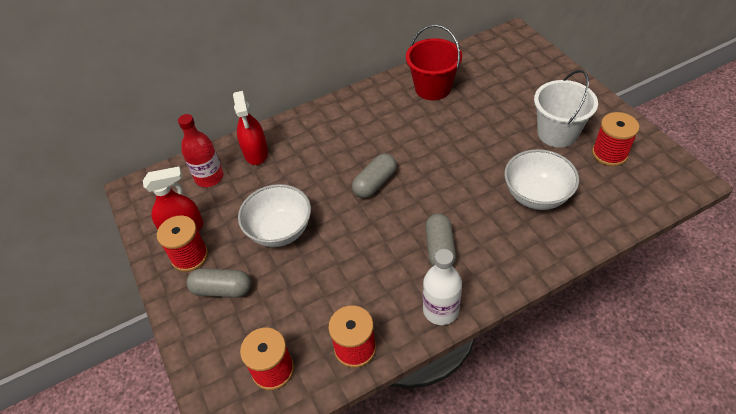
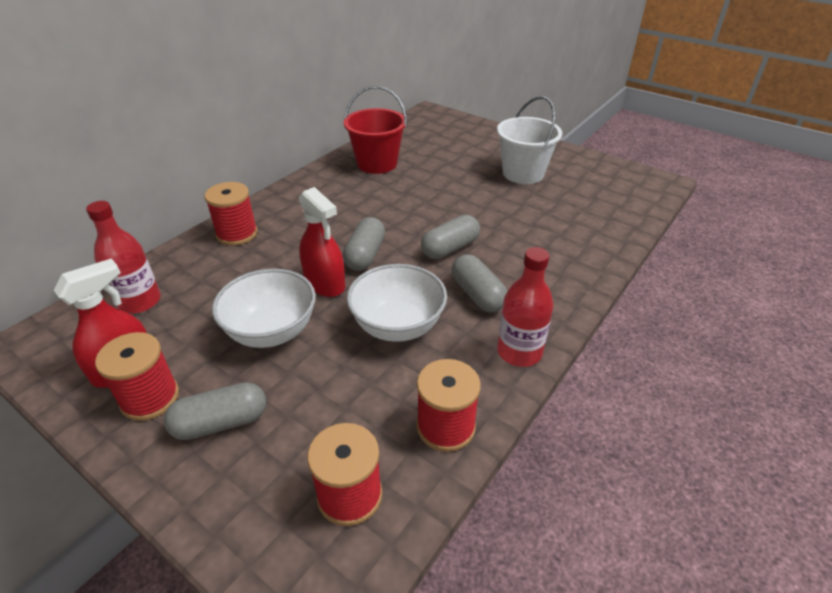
camera: 30 degrees left, 10 degrees down
(256, 152) = (195, 261): red spray bottle -> red spray bottle (325, 283)
(440, 310) = (519, 352): white bottle -> red bottle
(444, 197) = (450, 248): none -> grey capsule
(536, 195) = (541, 224): white bowl -> white bowl (397, 326)
(609, 153) = (580, 178): red spool -> red spool (237, 234)

